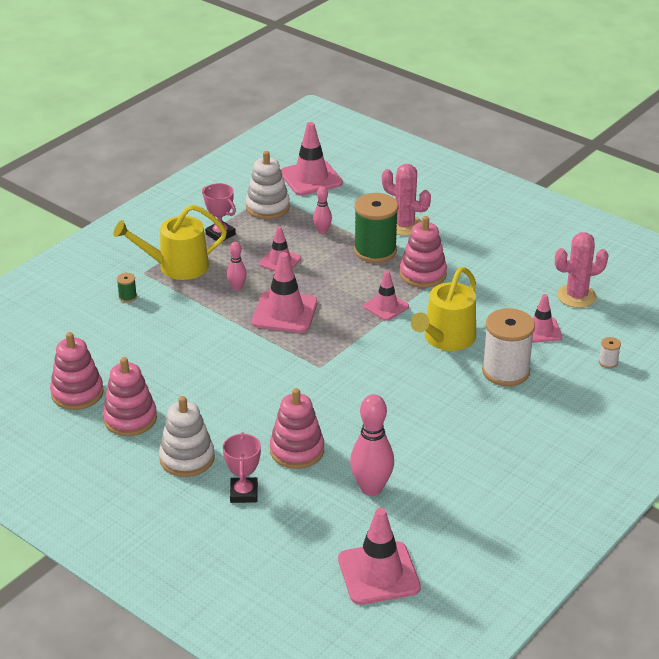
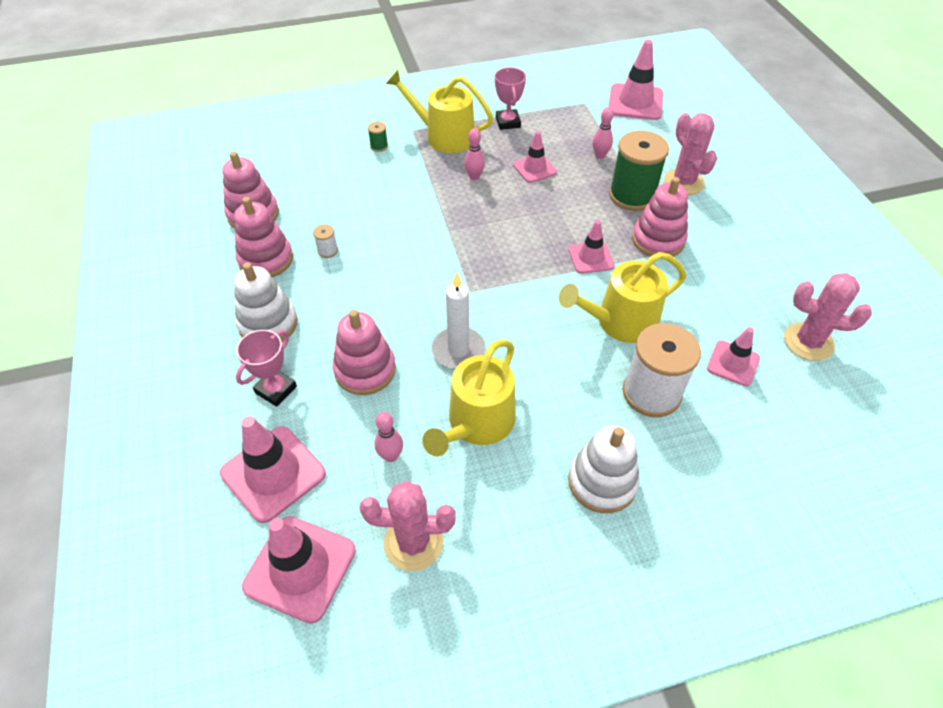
camera: 35 degrees right, 15 degrees up
(267, 207) = (572, 114): white stacking toy -> white stacking toy (602, 482)
(284, 312) = (491, 220): pink traffic cone -> pink traffic cone (273, 473)
(351, 407) = (458, 350): none -> white candle
(371, 488) = (391, 456): pink bowling pin -> pink bowling pin, size x0.54
(410, 442) = (477, 423): none -> yellow watering can
(436, 523) = (413, 542): none -> pink cactus
(608, 362) = (782, 444): white spool -> white spool (327, 251)

